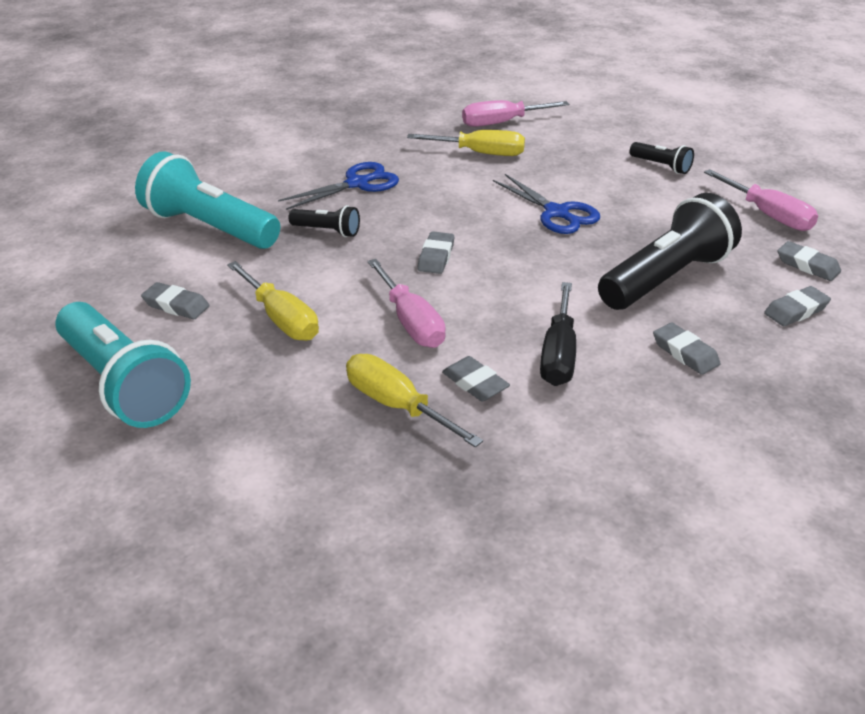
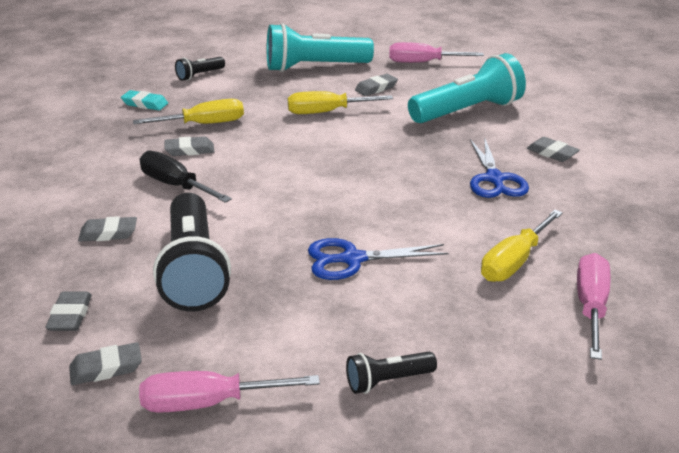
camera: 120 degrees right, 5 degrees down
(327, 231) = (422, 149): black flashlight -> black flashlight (199, 75)
(381, 504) = (145, 104): none -> turquoise eraser
(411, 322) = (273, 148): pink screwdriver -> pink screwdriver (423, 62)
(436, 257) = (341, 179): grey eraser -> grey eraser (552, 153)

